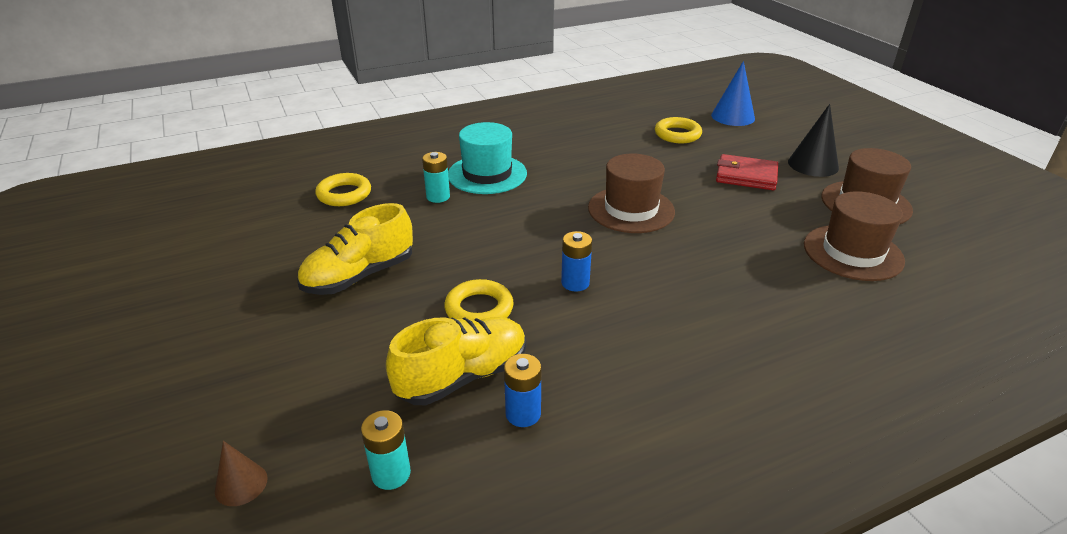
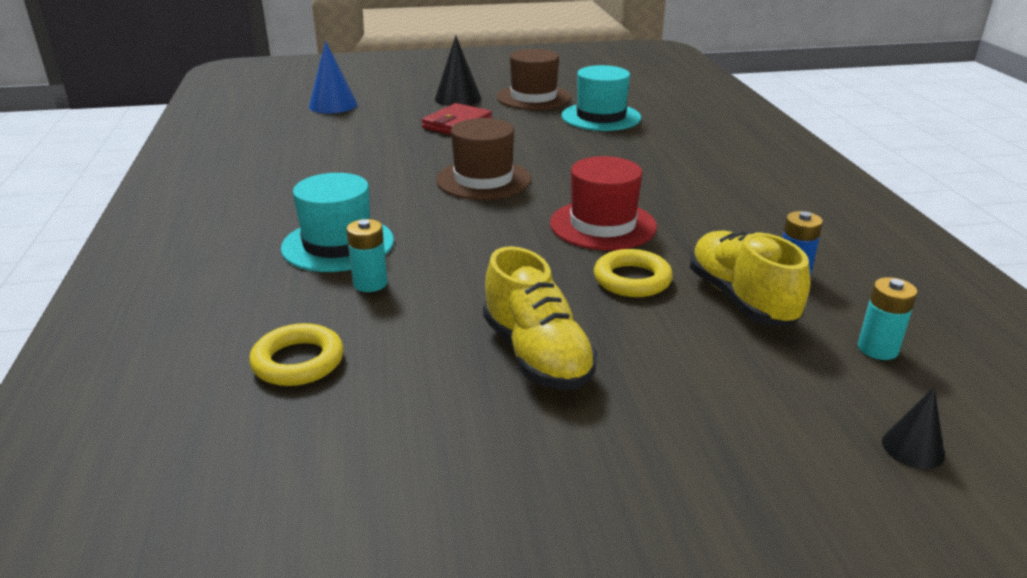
camera: 75 degrees left, 5 degrees down
(241, 484) = (913, 448): brown cone -> black cone
(575, 283) = (603, 225): blue battery -> red hat
(677, 134) = (345, 133): yellow ring -> none
(852, 252) = (601, 117): brown hat -> turquoise hat

